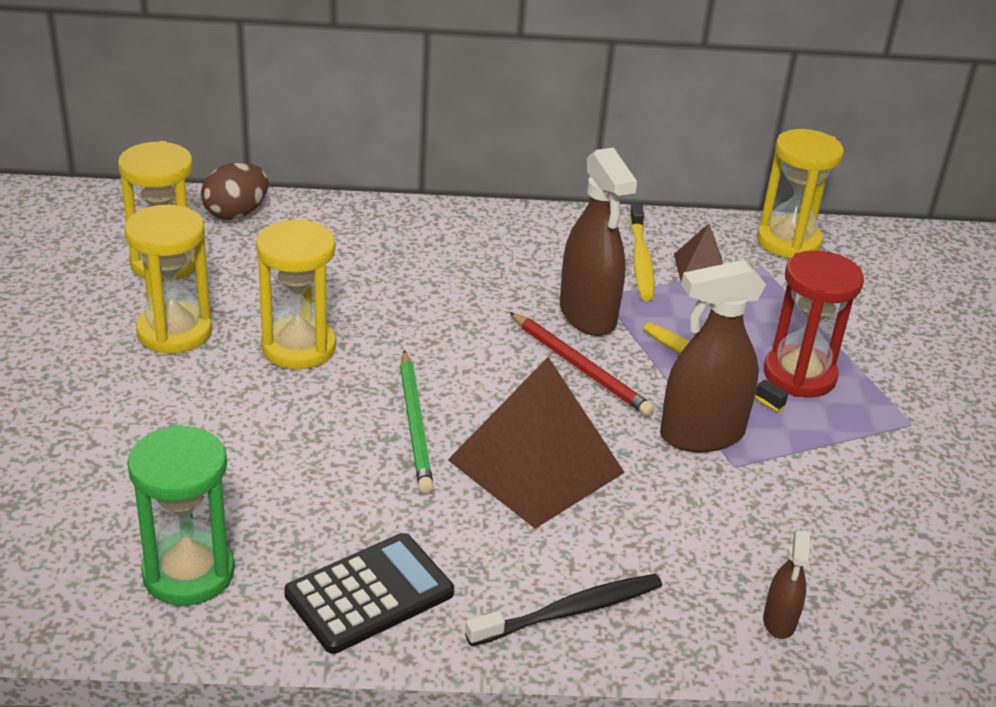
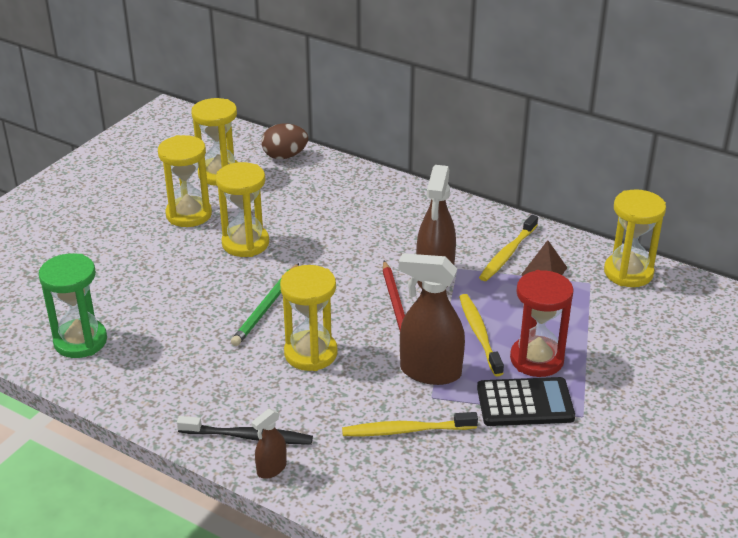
camera: 35 degrees right, 0 degrees up
(369, 594) = (155, 386): black calculator -> black calculator (525, 403)
(535, 466) = (310, 353): brown pyramid -> yellow hourglass
(749, 520) = (406, 430): none -> yellow toothbrush
(779, 621) = (362, 491): brown spray bottle -> brown spray bottle (271, 469)

